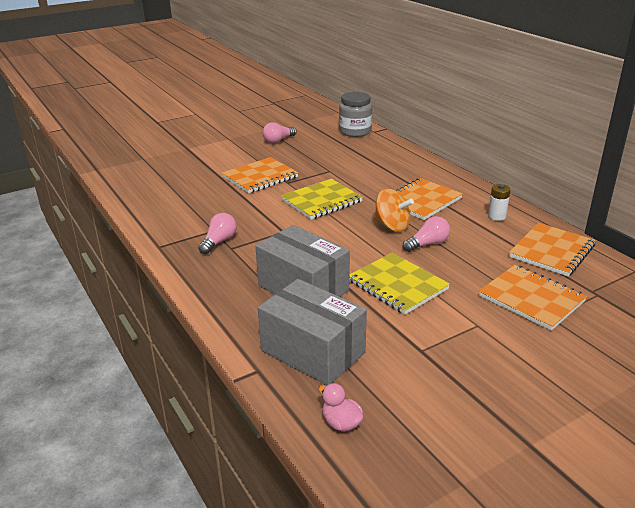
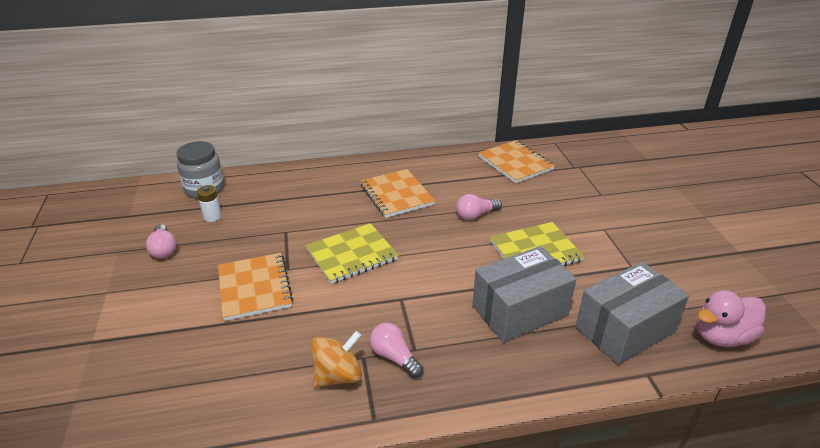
camera: 70 degrees left, 5 degrees up
(321, 201) = (352, 255): yellow notebook -> yellow notebook turned 75 degrees clockwise
(341, 423) = (721, 336): pink duck -> pink duck, size x1.79
(392, 226) = (433, 225): orange spinning top -> orange spinning top (338, 375)
(427, 244) = (475, 215): pink light bulb -> pink light bulb turned 105 degrees counterclockwise
(497, 216) = (449, 167): white battery -> white battery (212, 217)
(531, 299) = (576, 194): orange notebook -> none

